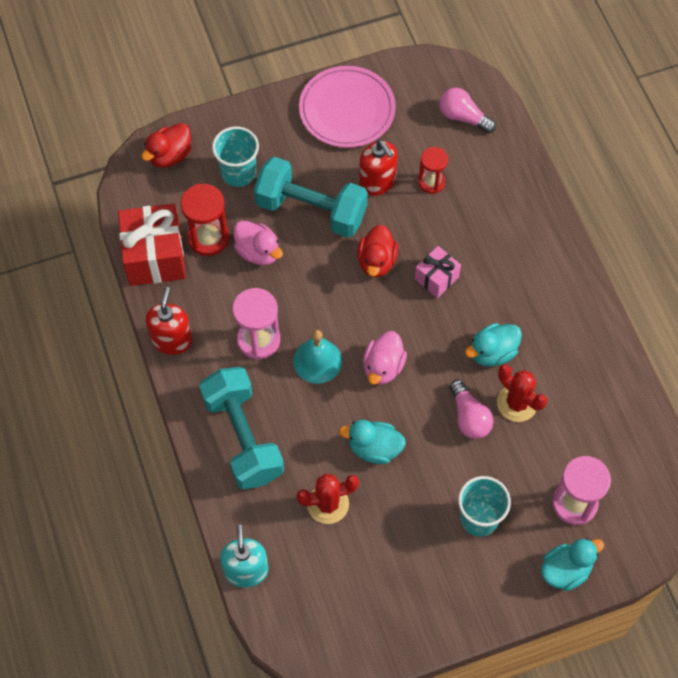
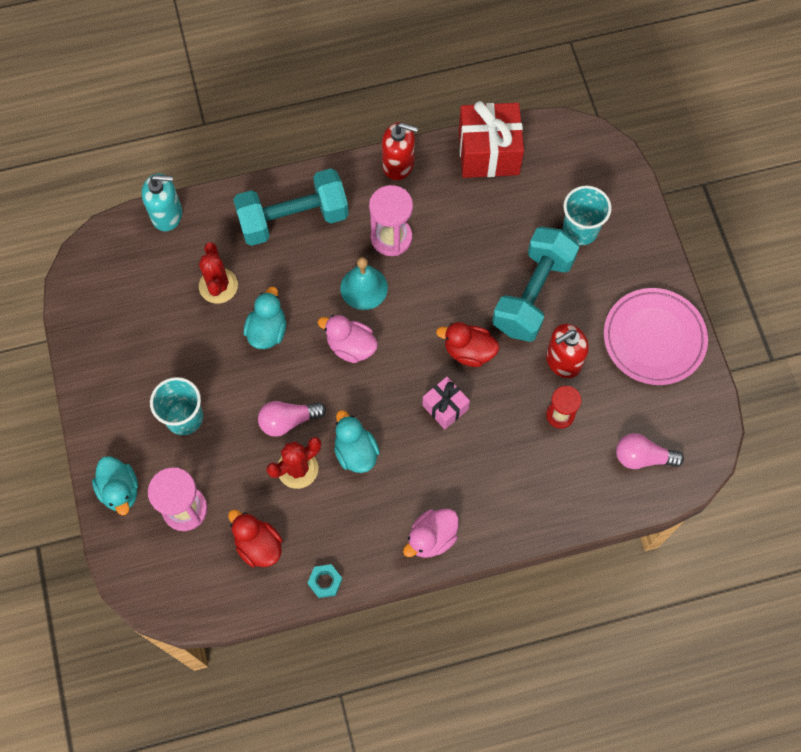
camera: 95 degrees right, 5 degrees up
(170, 155) = (602, 169): red duck -> red duck (258, 545)
(208, 238) = (506, 199): red hourglass -> none
(258, 252) = (487, 243): pink duck -> pink duck (431, 538)
(463, 117) = (642, 457): pink light bulb -> pink light bulb turned 120 degrees counterclockwise
(622, 367) = (325, 582): none -> turquoise nut

